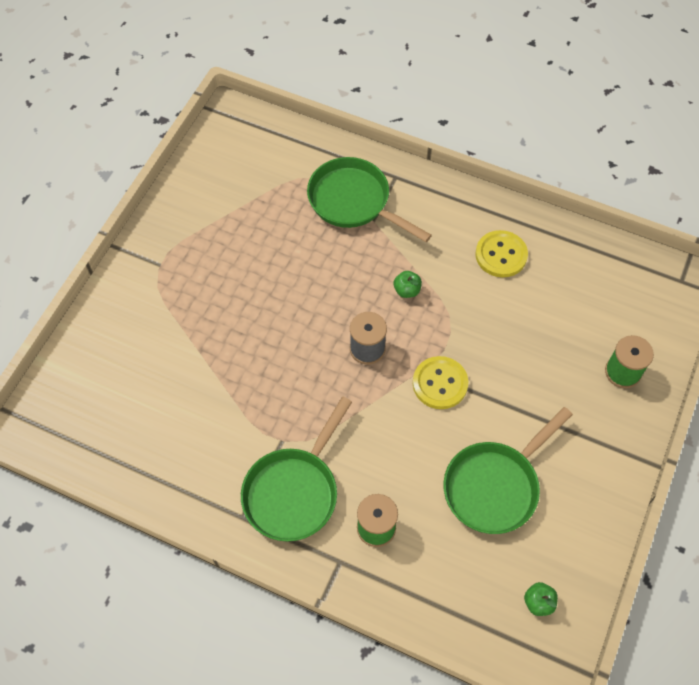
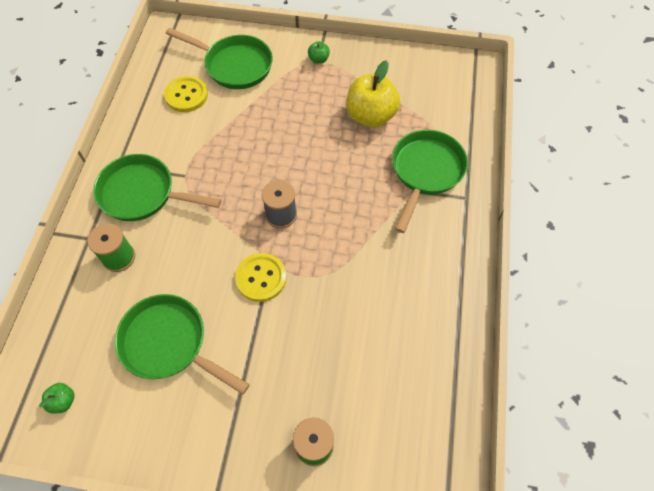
camera: 75 degrees right, 0 degrees up
(128, 356) = (234, 65): none -> green pan
(262, 231) = (371, 116): none -> yellow apple
(407, 290) = (348, 232): green apple -> green apple (318, 59)
(501, 255) = (413, 304): yellow button -> yellow button (186, 95)

